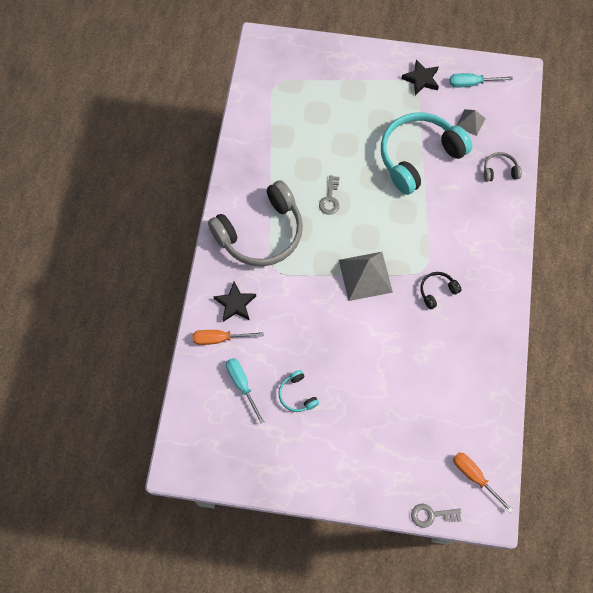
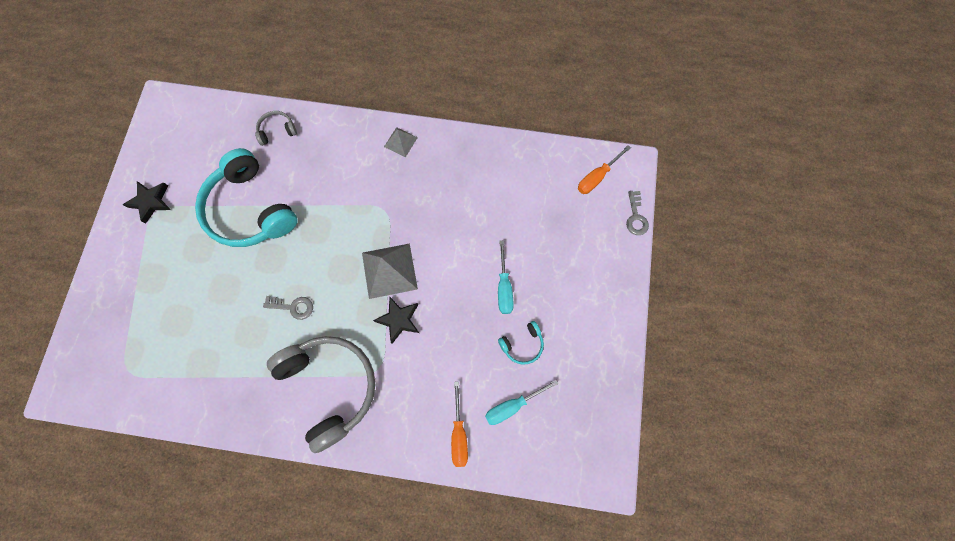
camera: 90 degrees left, 5 degrees up
(235, 304) = (417, 416): black star -> black star (399, 320)
(437, 291) = (410, 199): black headphones -> none
(470, 122) = (214, 154): grey pyramid -> grey pyramid (400, 142)
(471, 83) = (165, 150): turquoise screwdriver -> turquoise screwdriver (504, 287)
(499, 170) = (277, 131): grey headphones -> grey headphones turned 75 degrees clockwise

